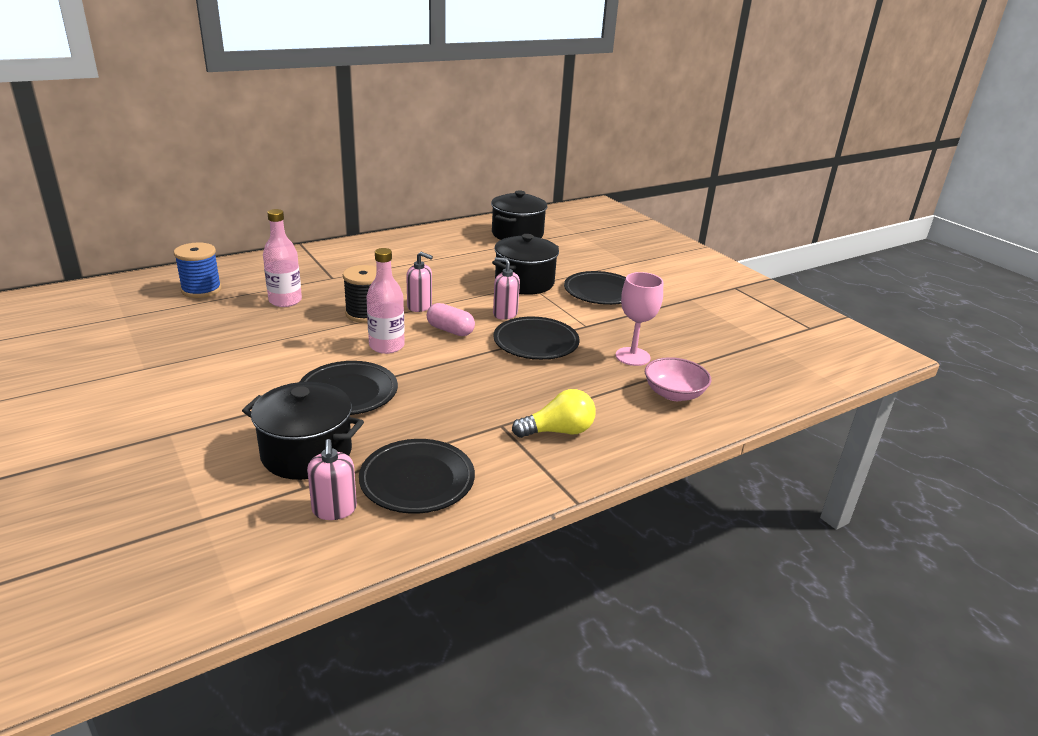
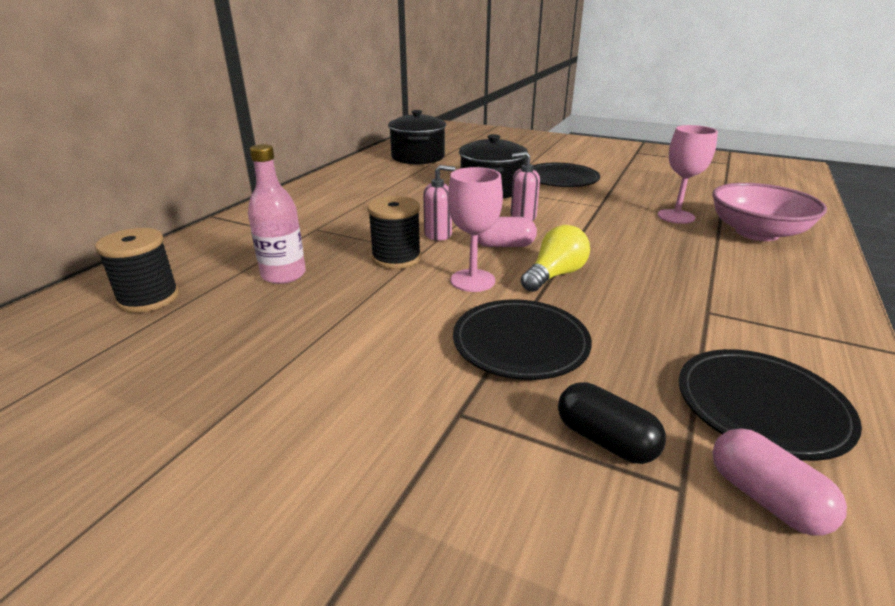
camera: 30 degrees left, 0 degrees up
(201, 290) = (148, 298): blue spool -> black spool
(306, 453) = (605, 440): black pot -> black capsule
(334, 509) = (765, 498): pink soap dispenser -> pink capsule
(386, 346) = (472, 280): pink bottle -> pink goblet
(536, 342) = (591, 231): black plate -> none
(558, 431) = (755, 296): yellow light bulb -> yellow light bulb (555, 275)
(674, 394) = (757, 233): pink bowl -> pink bowl, size x1.50

